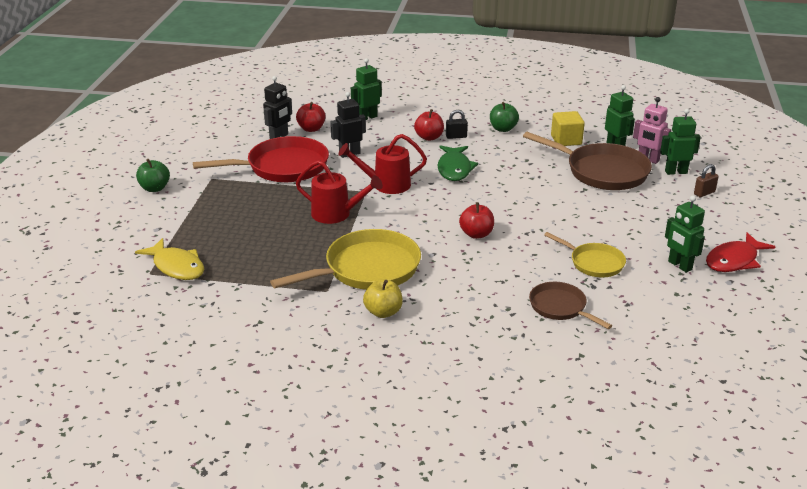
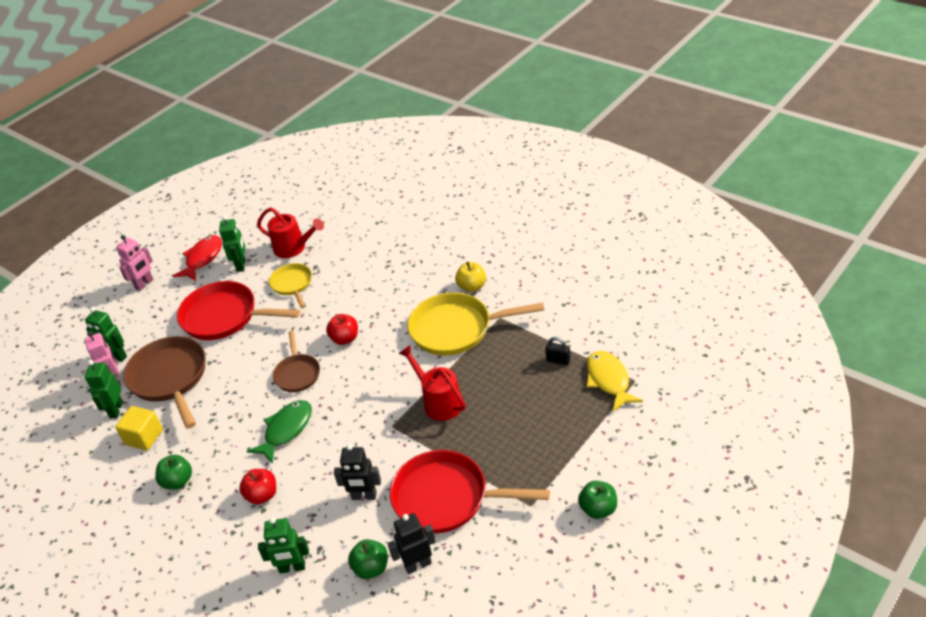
camera: 145 degrees left, 10 degrees up
(311, 129) = (371, 568): red apple -> green apple
(385, 185) = (367, 429): red watering can -> red watering can (294, 248)
(456, 136) = (235, 486): black padlock -> black padlock (558, 360)
(560, 307) = (354, 256): brown pan -> brown pan (297, 373)
(623, 220) = (225, 317): none -> red pan
(704, 193) = (131, 325): brown padlock -> none
(734, 260) = (203, 258): red fish -> red fish turned 60 degrees counterclockwise
(754, 224) = (144, 284): none -> pink robot

